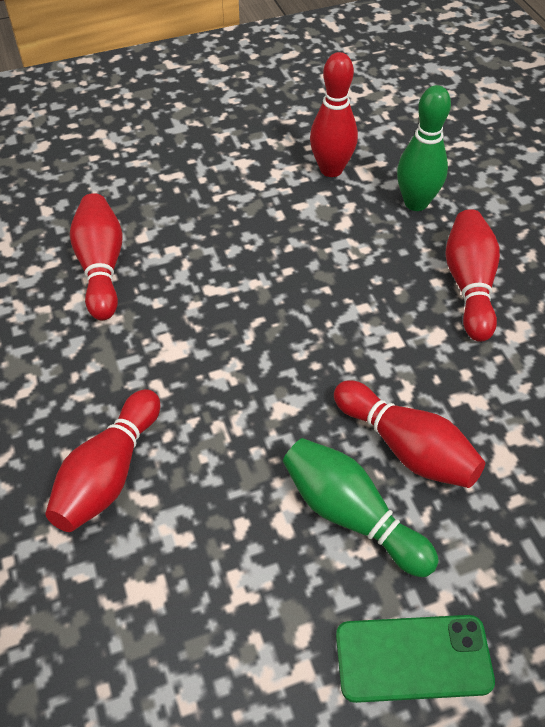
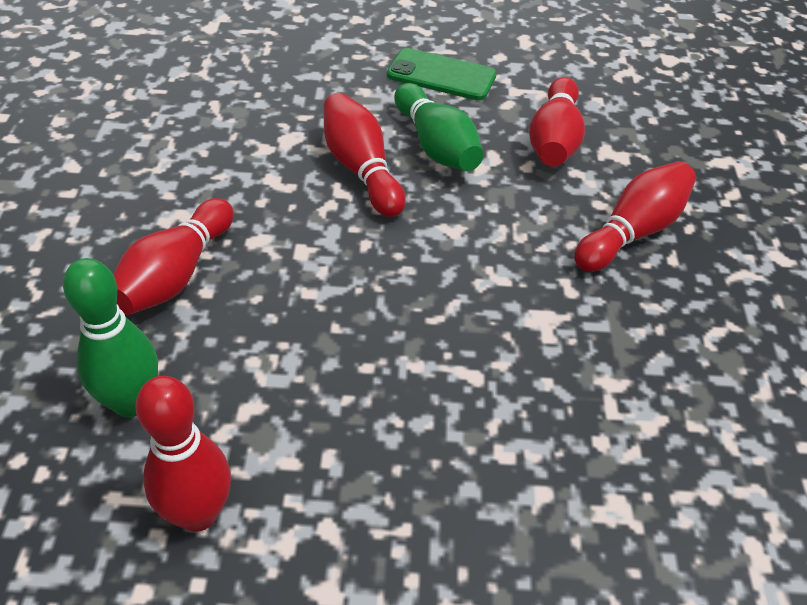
camera: 160 degrees left, 5 degrees down
(101, 267) = (611, 461): red bowling pin -> red bowling pin (554, 140)

